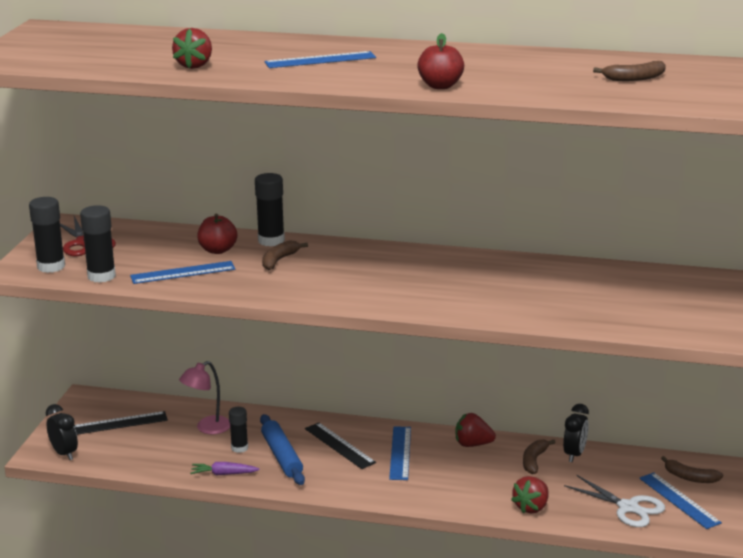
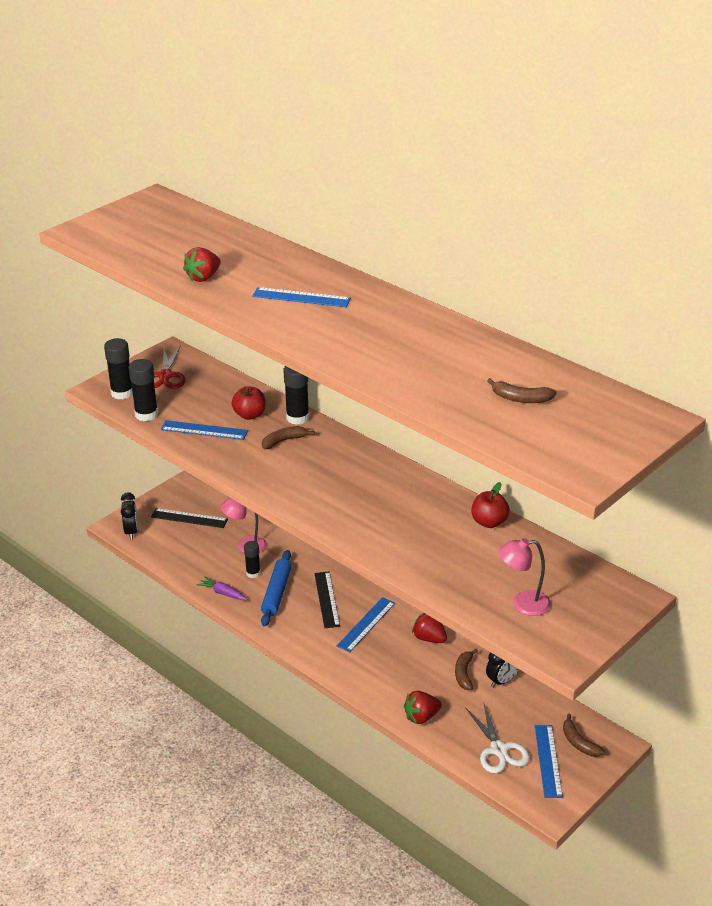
camera: 30 degrees right, 10 degrees up
(440, 86) = (352, 359): red apple -> red apple (489, 522)
(534, 461) = (464, 673): brown banana -> brown banana turned 45 degrees counterclockwise
(657, 312) = (523, 604): none -> pink lamp

